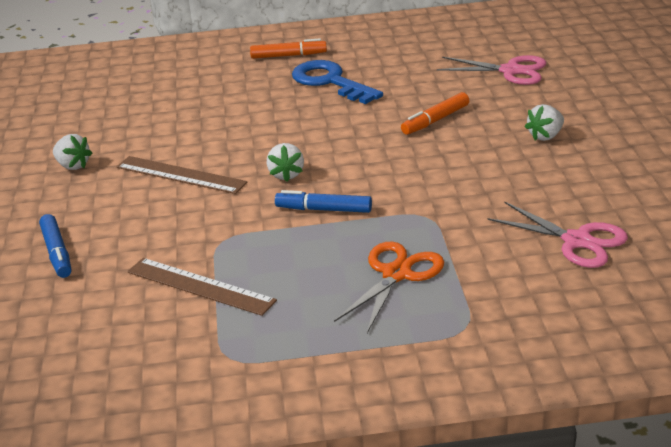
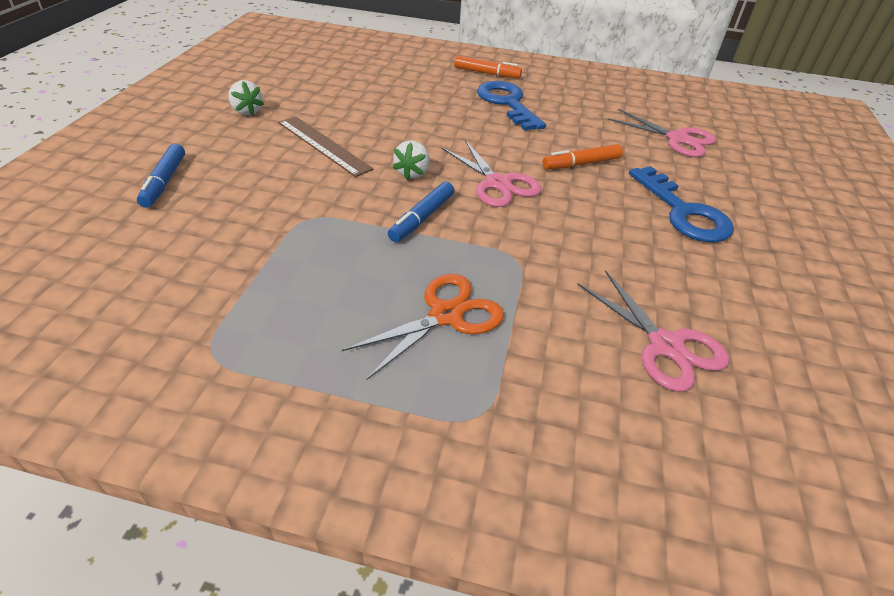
camera: 15 degrees right, 10 degrees up
(200, 286) = (251, 259): brown ruler -> none
(324, 209) = (422, 218): blue marker -> blue marker turned 90 degrees counterclockwise
(370, 160) = (497, 183): none -> pink scissors
(545, 136) = (683, 212): white strawberry -> blue key

